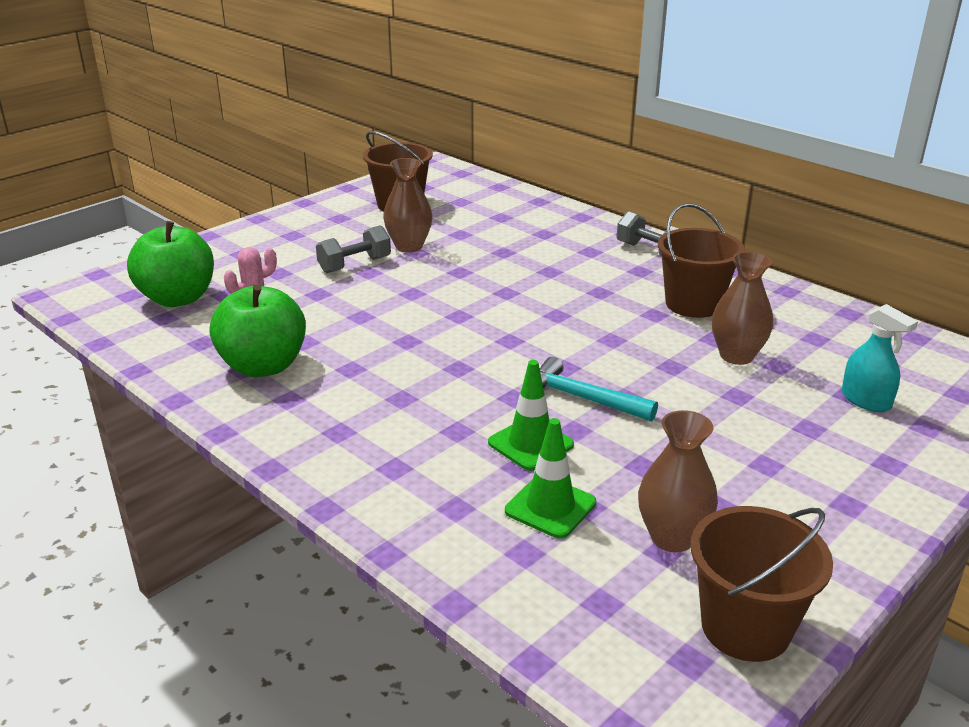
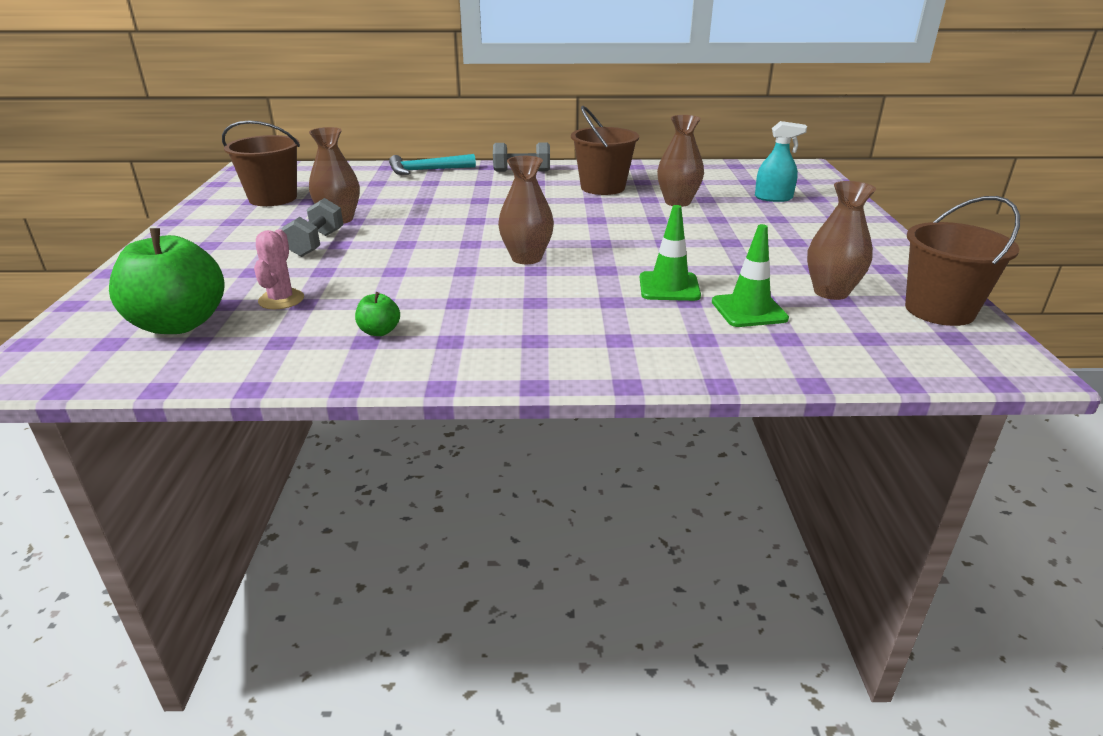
camera: 45 degrees left, 0 degrees up
(263, 366) = (379, 331): green apple -> green apple, size x0.43
(473, 352) = (526, 258): none -> brown vase
(581, 398) = (645, 253): turquoise hammer -> turquoise hammer (426, 171)

